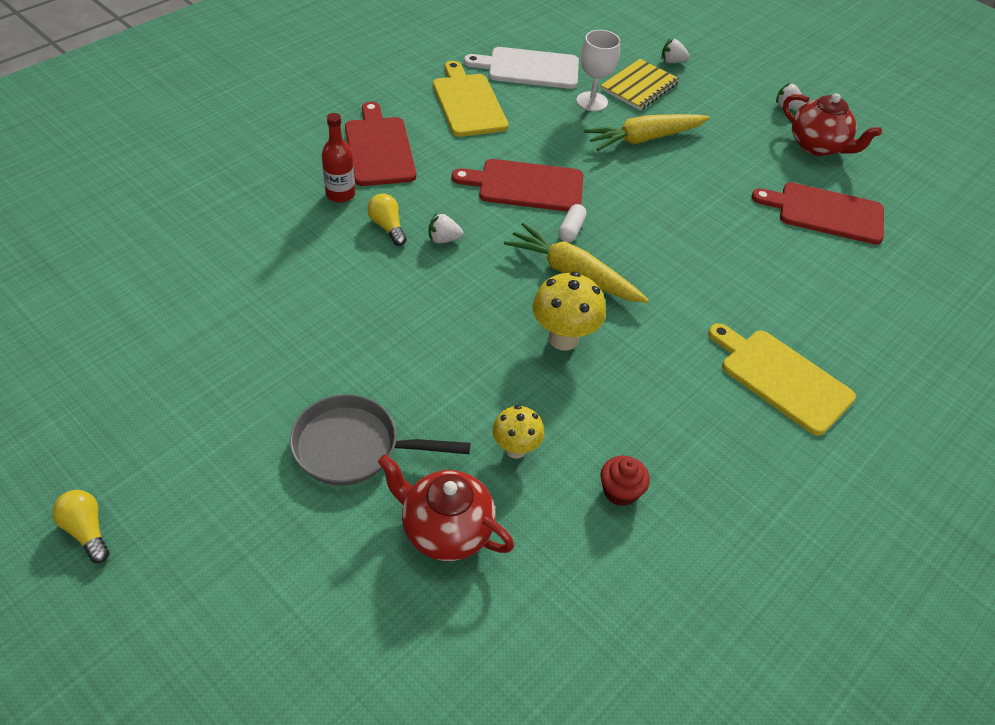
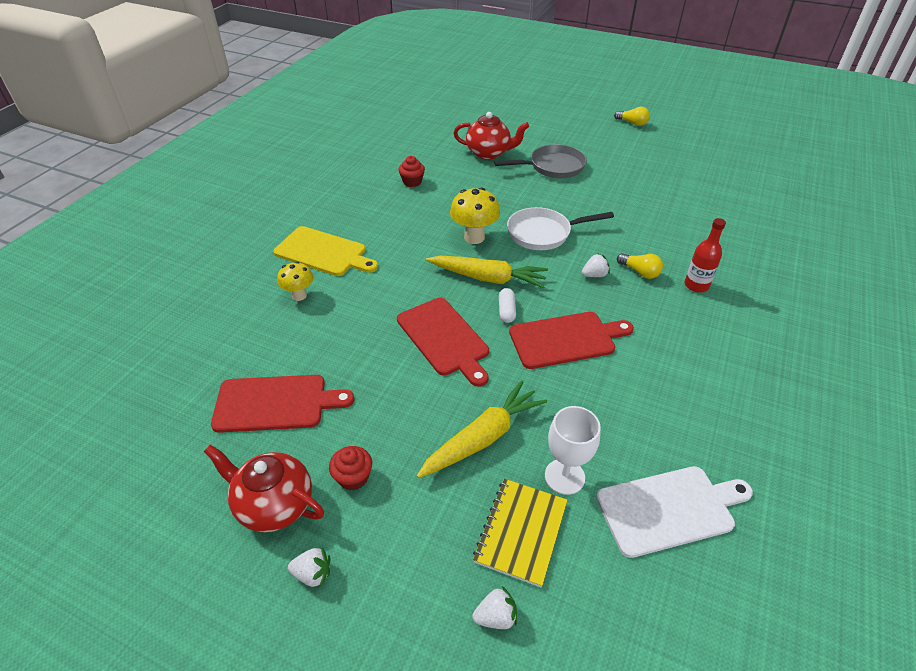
camera: 165 degrees right, 5 degrees down
(379, 148) = (712, 335): red cutting board -> red cutting board (444, 338)
(464, 315) = (543, 233): none -> white pan
(468, 103) = (688, 420): yellow cutting board -> none
(515, 449) = (473, 184): yellow mushroom -> yellow mushroom (299, 295)
(756, 145) = (353, 477): none -> red cupcake

